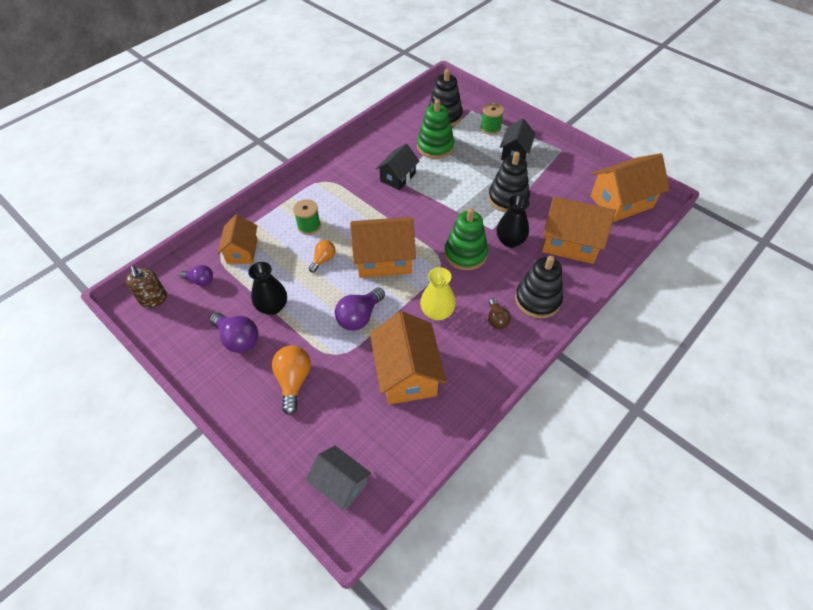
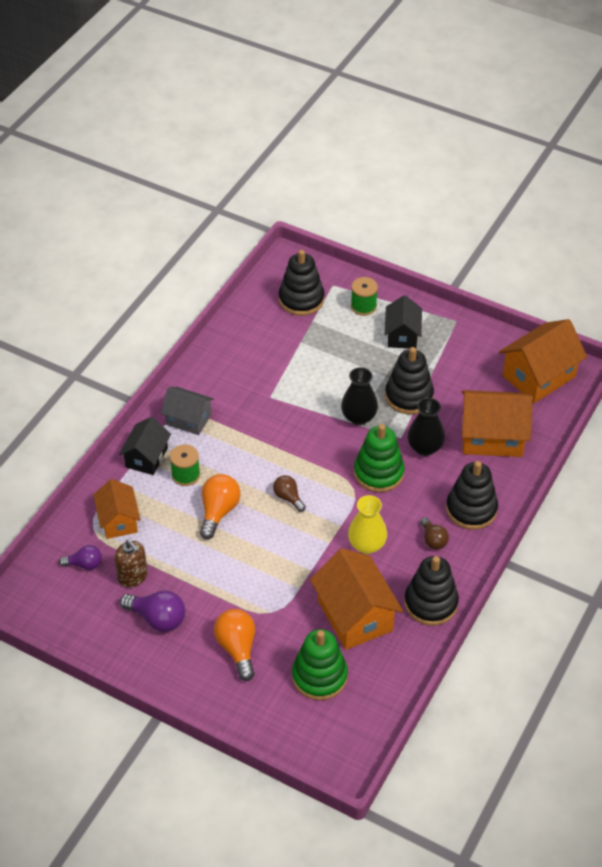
camera: 15 degrees left, 5 degrees down
(154, 299) = (40, 596): brown soap dispenser -> brown soap dispenser (132, 577)
(272, 306) = (181, 576): black vase -> black vase (359, 417)
(323, 259) = (218, 511): orange light bulb -> orange light bulb, size x1.61
(341, 484) = (323, 733): grey house -> grey house (188, 419)
(359, 317) = (283, 567): purple light bulb -> none
(384, 259) = (288, 497): orange house -> brown light bulb
(398, 177) = (270, 393): black house -> black house (146, 457)
(435, 146) = (303, 344): green stacking toy -> green stacking toy (319, 676)
(479, 377) = (431, 603): none -> black stacking toy

